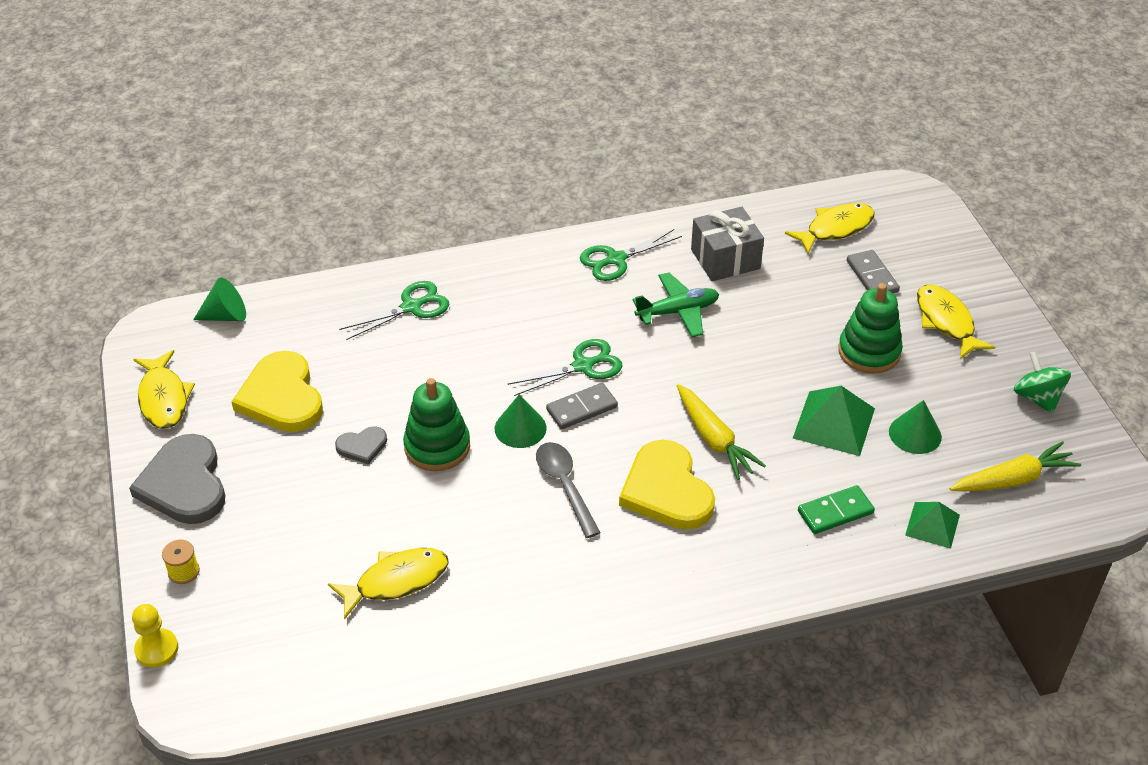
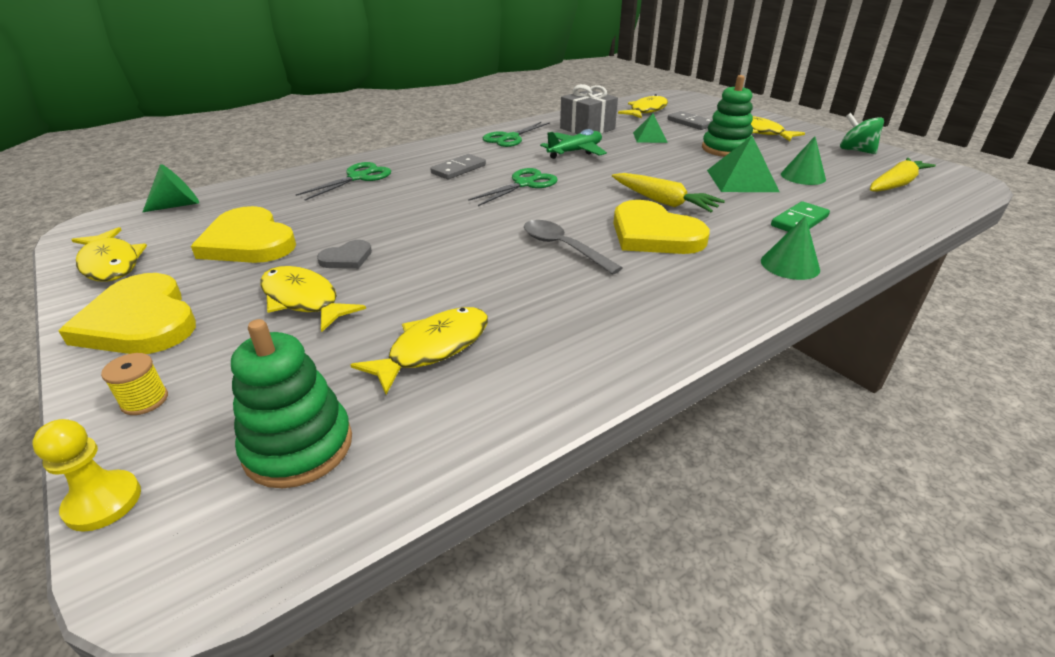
camera: 20 degrees left, 10 degrees down
(184, 484) = (140, 321): grey heart -> yellow heart
(312, 494) = (303, 300): none -> yellow fish
(437, 447) = (424, 245): green stacking toy -> green stacking toy (298, 446)
(520, 428) = (496, 222): green cone -> green cone (790, 265)
(582, 408) = (541, 204): grey domino -> grey domino (458, 169)
(932, 525) = (876, 214): green pyramid -> green pyramid (650, 137)

